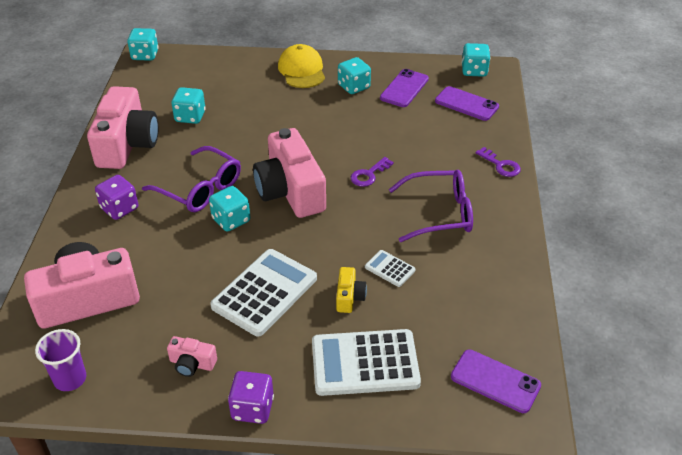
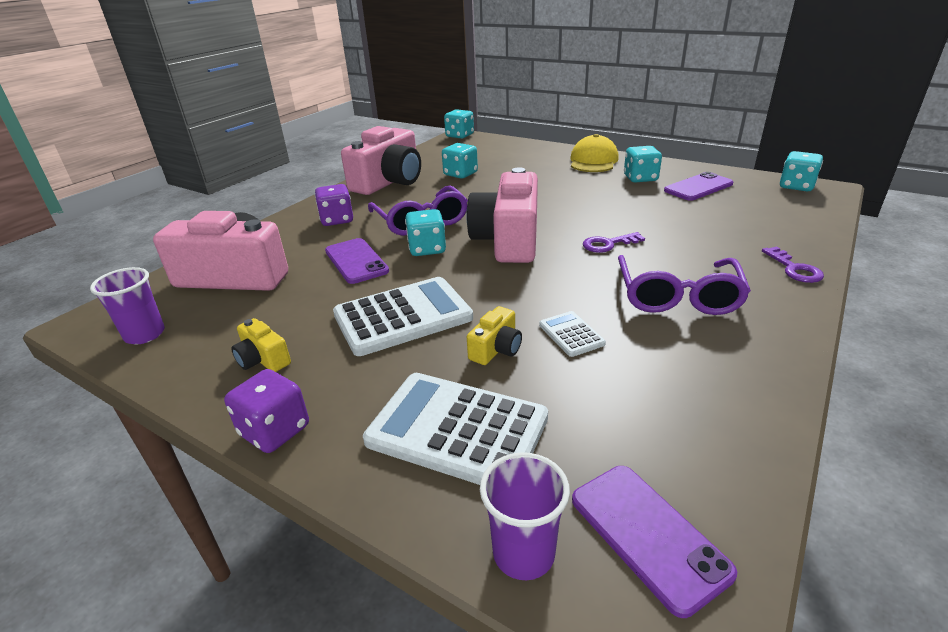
camera: 30 degrees right, 10 degrees down
(192, 364) = (263, 359): pink camera -> yellow camera
(439, 213) = (677, 296): purple glasses -> purple glasses turned 75 degrees clockwise
(444, 415) = (523, 553): none -> purple cup
(466, 104) = (772, 209): purple phone -> purple phone (356, 261)

